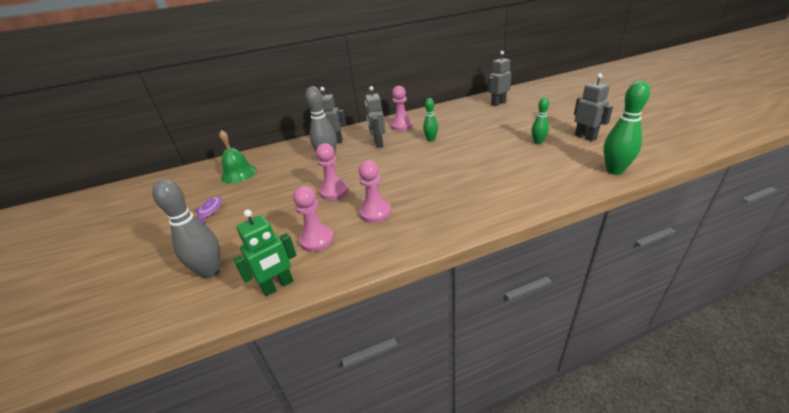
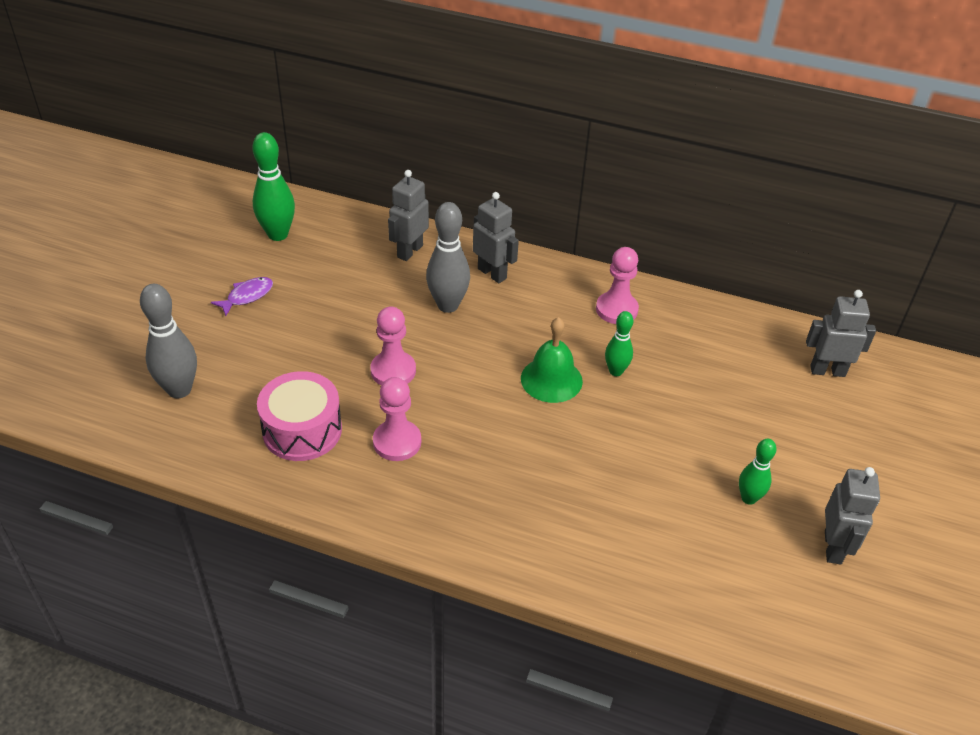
camera: 35 degrees right, 10 degrees up
(239, 174) = (329, 251): green bell -> green bell (551, 379)
(278, 286) = (215, 459): green robot -> none
(317, 240) = (302, 430): pink pawn -> pink drum
(378, 143) = (541, 322): grey robot -> grey robot (409, 251)
(614, 170) = (761, 631): green bowling pin -> green bowling pin (278, 234)

